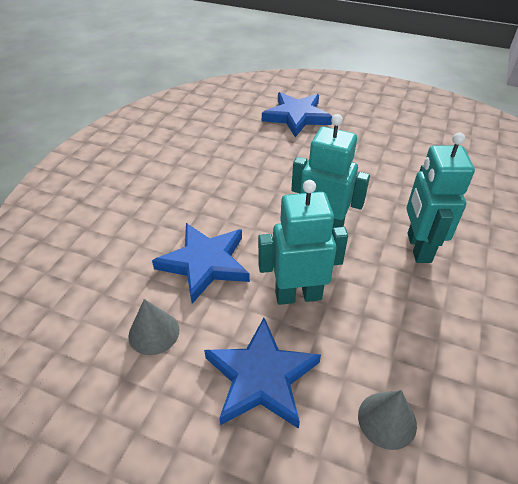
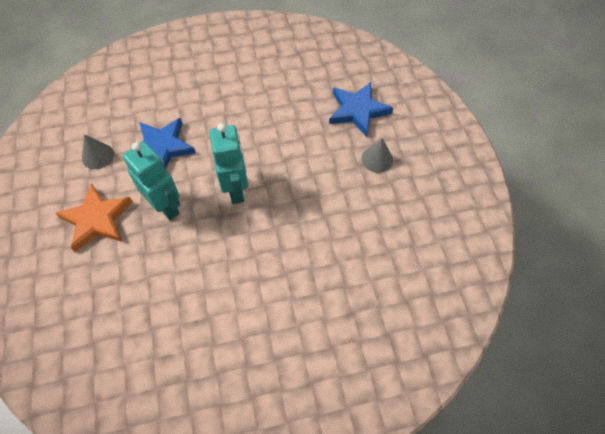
camera: 55 degrees right, 15 degrees up
(261, 377) = (97, 219): blue star -> orange star
(387, 420) = (102, 291): grey cone -> grey cone (377, 159)
(418, 248) = (256, 254): turquoise robot -> none

